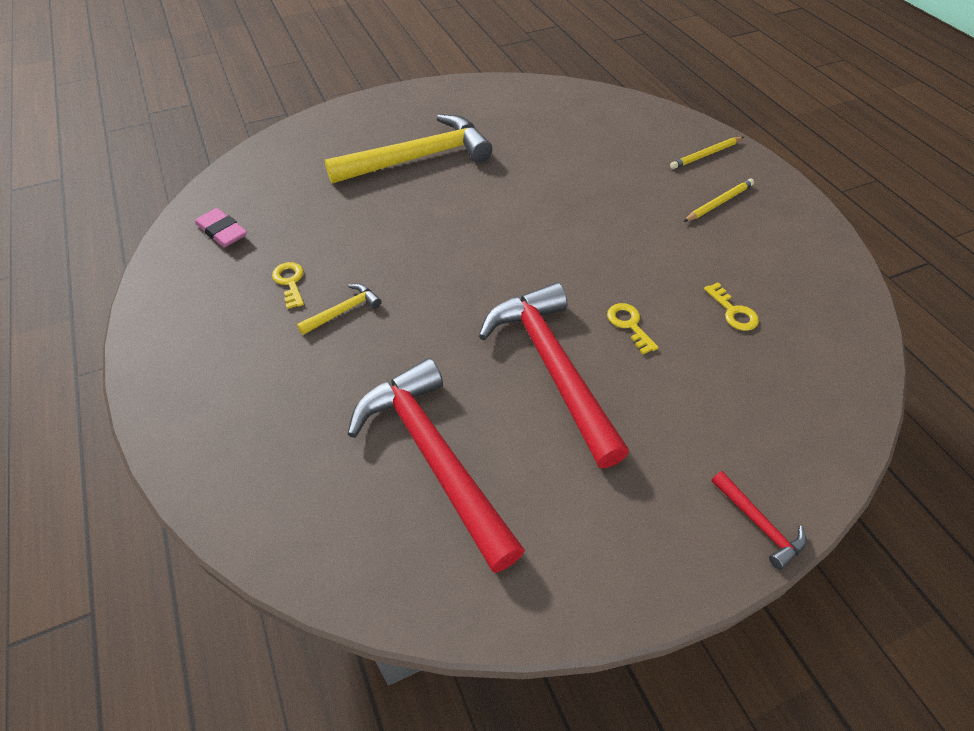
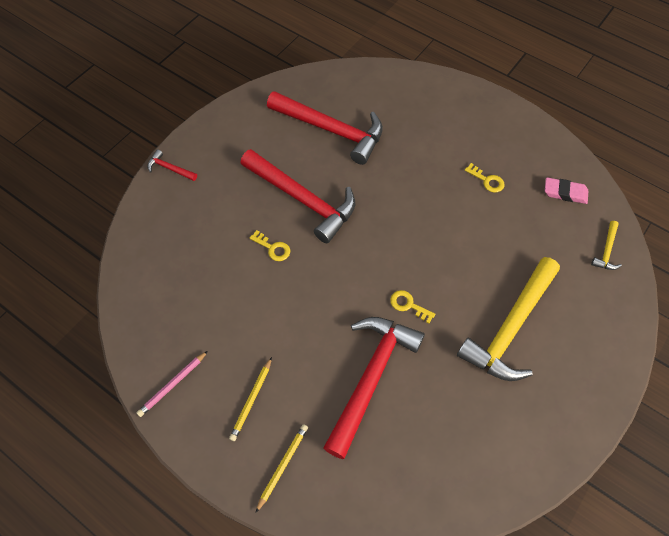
camera: 150 degrees right, 10 degrees up
(343, 311) = (440, 178): yellow hammer -> yellow hammer (606, 251)
(585, 175) = (371, 377): none -> red hammer
(733, 312) = (212, 290): yellow key -> yellow key (408, 305)
(807, 244) = (172, 385): none -> pink pencil

